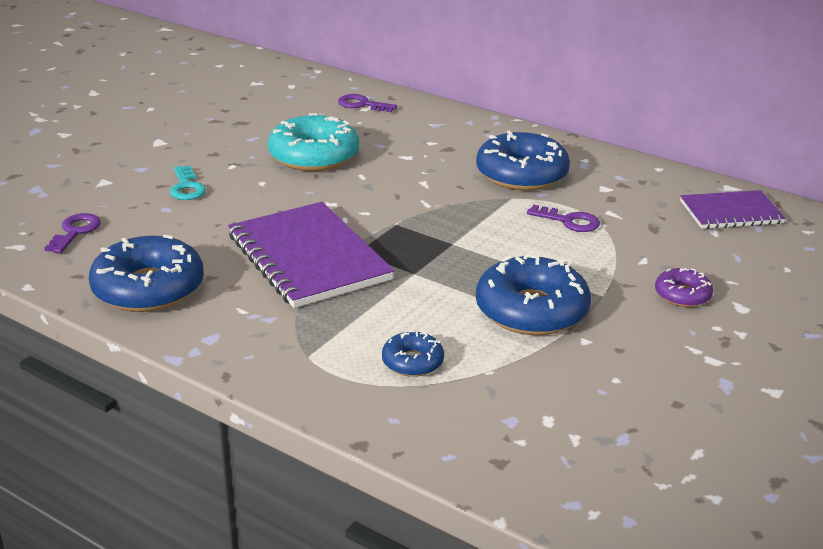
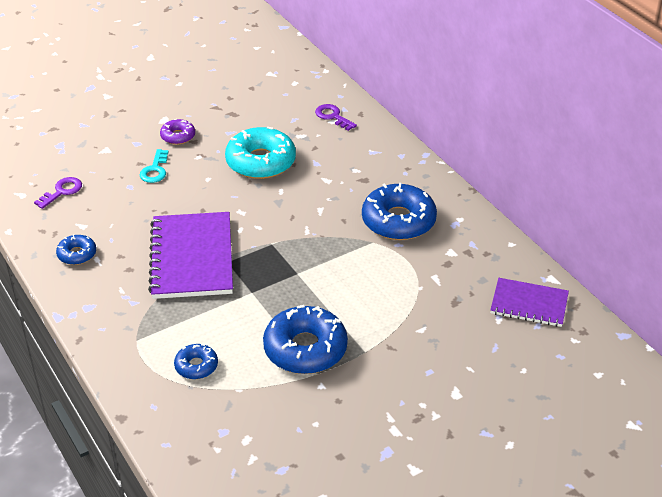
camera: 25 degrees right, 10 degrees up
(148, 288) = (77, 254): blue donut -> blue donut, size x0.51
(569, 221) = (397, 277): purple key -> none
(682, 295) = (422, 369): purple donut -> purple donut (178, 136)

